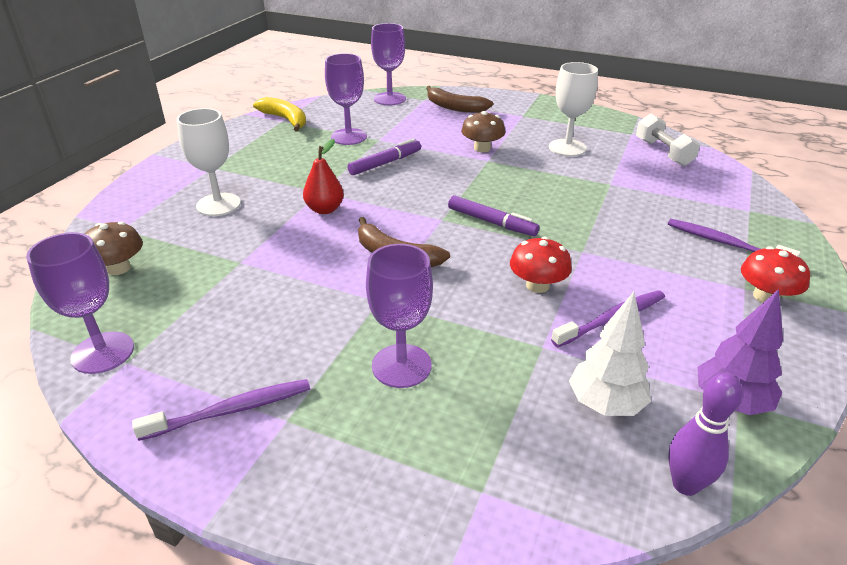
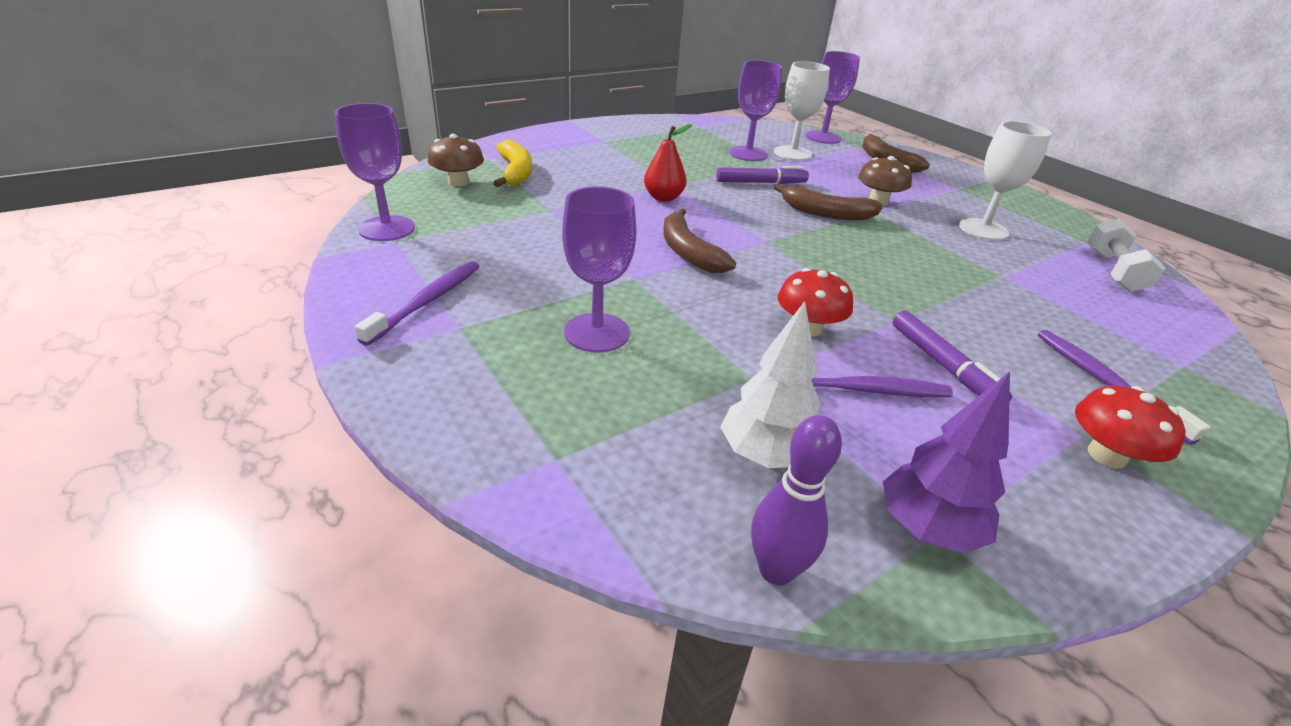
camera: 30 degrees right, 0 degrees up
(218, 204) = (579, 166): white goblet -> white goblet (792, 153)
(230, 410) = (426, 302): purple toothbrush -> purple toothbrush turned 75 degrees counterclockwise
(285, 120) = (703, 126): yellow banana -> yellow banana (515, 172)
(458, 175) = (826, 213): none -> brown banana
(491, 222) = (817, 261): purple marker -> purple marker (943, 365)

